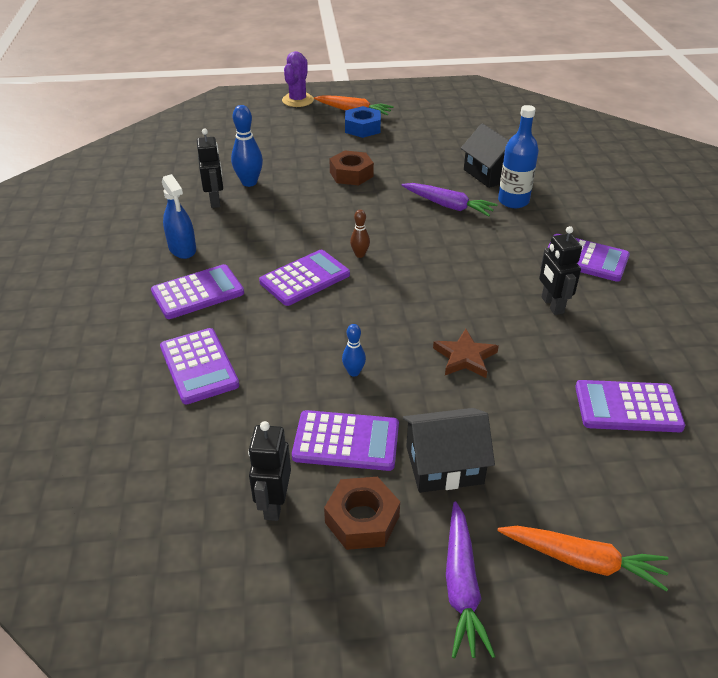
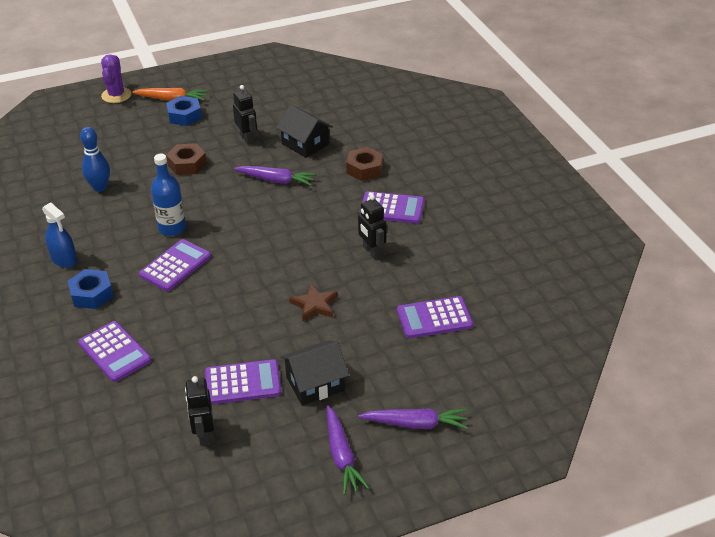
camera: 15 degrees left, 0 degrees up
(198, 293) = (91, 294): purple calculator -> blue nut
(215, 201) = (76, 210): black robot -> black robot (247, 139)
(354, 372) = (235, 332): blue bowling pin -> none
(360, 254) = (214, 237): brown bowling pin -> none
(362, 519) = (267, 431): brown nut -> brown nut (364, 169)
(513, 201) = (328, 167): blue bottle -> blue bottle (172, 228)
(582, 561) = (415, 424): orange carrot -> purple carrot

